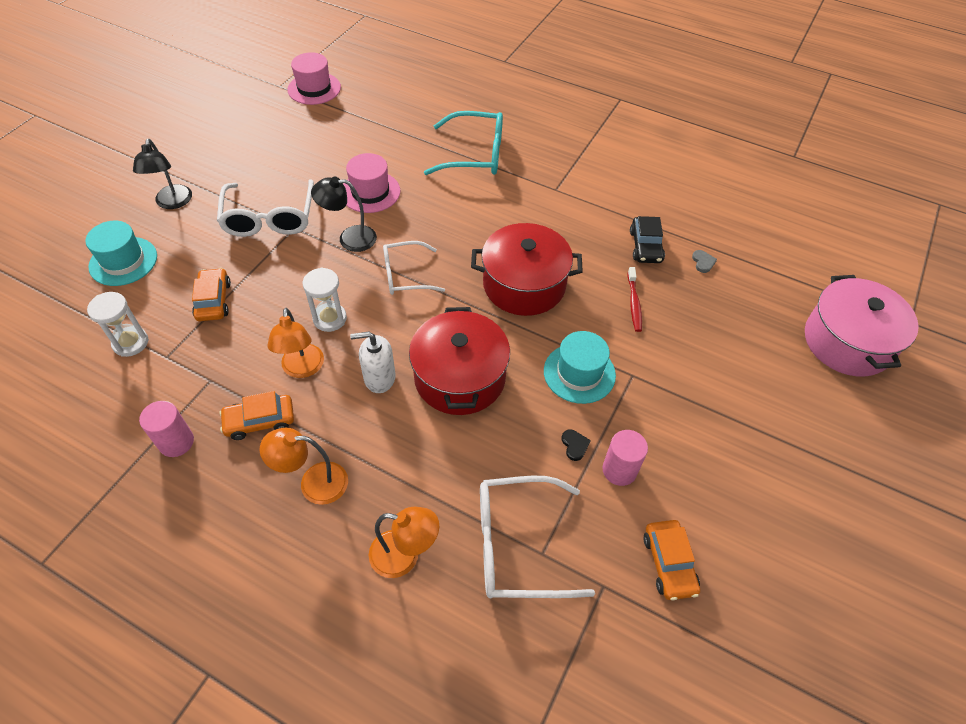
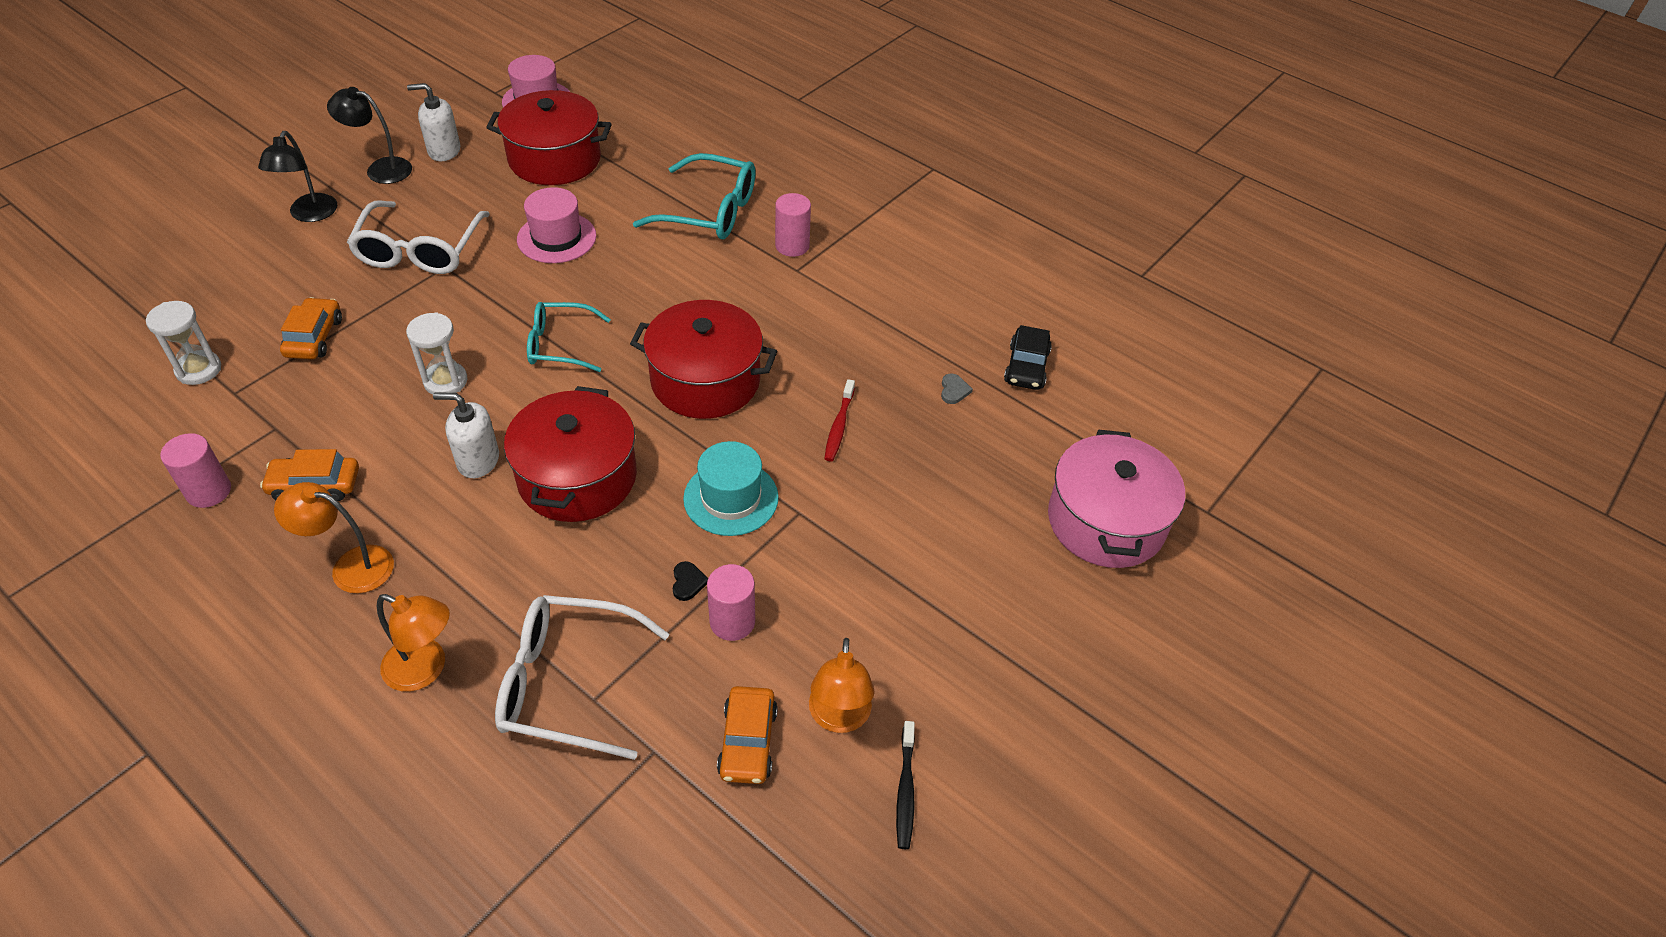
camera: 10 degrees right, 5 degrees down
(123, 261) = (225, 274): turquoise hat -> none
(258, 137) = (444, 151): none -> white soap dispenser
(302, 369) = (389, 434): orange lamp -> orange lamp (839, 718)
(345, 131) = (555, 159): none -> red pot
(349, 238) = (508, 289): black lamp -> black lamp (380, 169)
(405, 275) = (560, 345): white glasses -> turquoise glasses
(545, 171) = (792, 246): none -> pink cylinder
(645, 246) = (885, 358): black car -> black car (1026, 367)
(796, 576) = (905, 789): none -> black toothbrush

